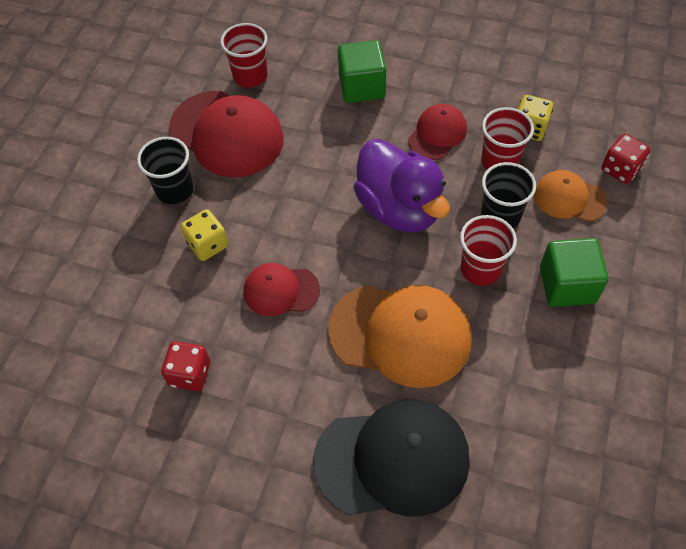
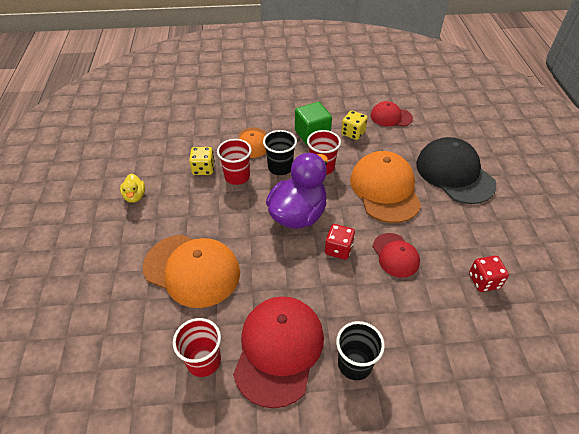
camera: 115 degrees left, 10 degrees down
(208, 244) = (389, 314): yellow dice -> yellow dice (353, 133)
(362, 87) = (192, 270): green cube -> orange cap
(437, 134) = (225, 212): red cap -> red cap (391, 117)
(502, 55) = (135, 196): none -> yellow duck
(620, 169) = (222, 127): red dice -> red dice (338, 249)

